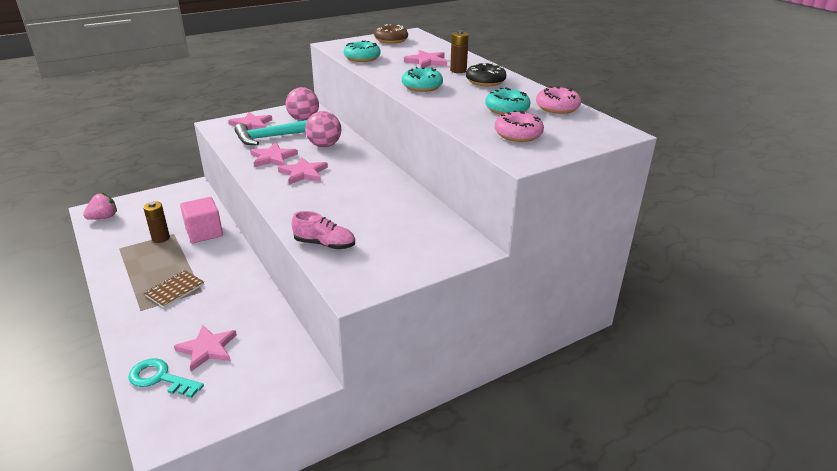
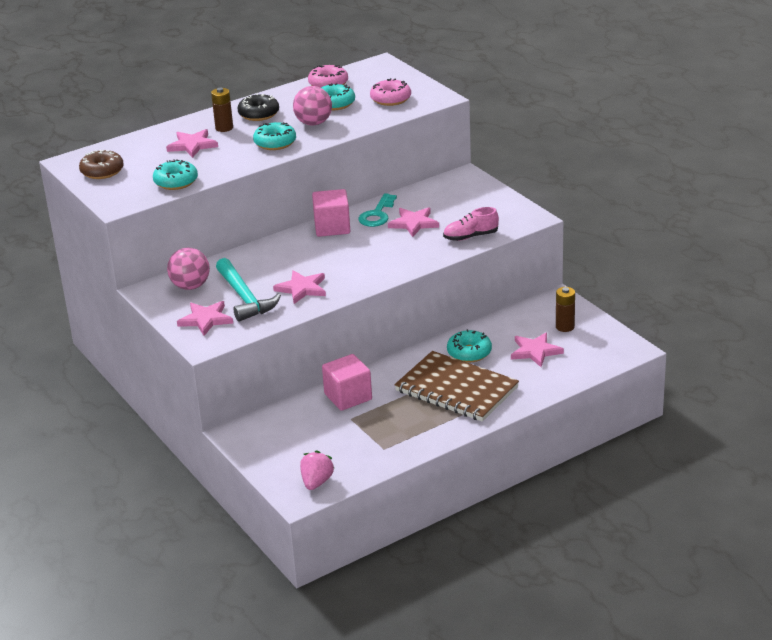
camera: 90 degrees left, 0 degrees up
(103, 217) = (316, 482): pink strawberry -> pink strawberry turned 60 degrees clockwise
(160, 378) = (575, 366): turquoise key -> turquoise key (377, 214)
(161, 238) = (362, 424): brown battery -> brown battery (565, 327)
(175, 290) = (456, 389): brown notebook -> brown notebook, size x2.11
(231, 302) = (469, 353): none -> turquoise donut
(303, 173) = (338, 265): pink star -> pink star (414, 223)
(324, 145) = (269, 262): pink ball -> pink ball (313, 123)
(324, 244) = (470, 236): pink shoe -> pink shoe turned 120 degrees counterclockwise
(375, 171) = (332, 227): none -> pink cube

